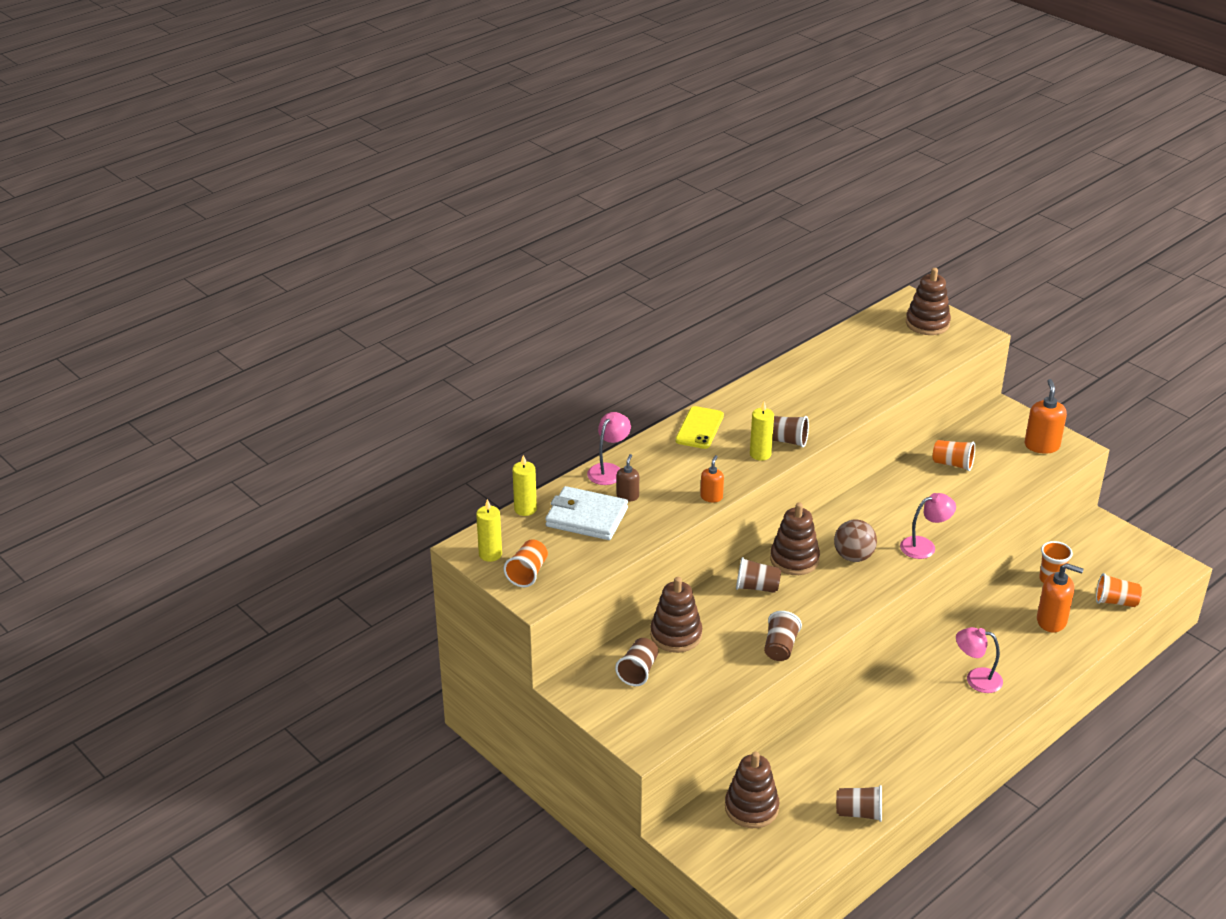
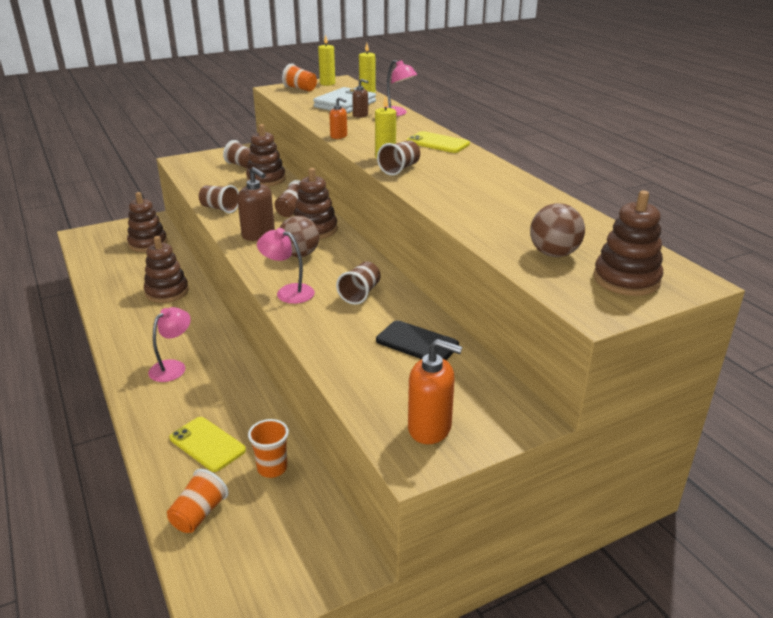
camera: 105 degrees right, 5 degrees down
(827, 596) = (258, 235): none -> brown soap dispenser
(855, 738) = (167, 292): none -> brown stacking toy
(859, 813) = (100, 279): brown cup -> brown cup (360, 294)
(909, 351) = (554, 254): none -> brown ball
(924, 546) = (288, 292): pink lamp -> pink lamp turned 120 degrees clockwise
(953, 464) = (417, 343): orange cup -> black phone
(1052, 621) = (207, 444): orange soap dispenser -> yellow phone

